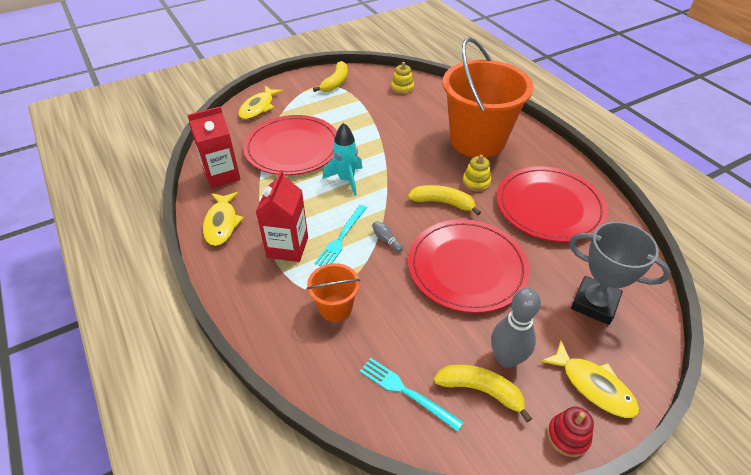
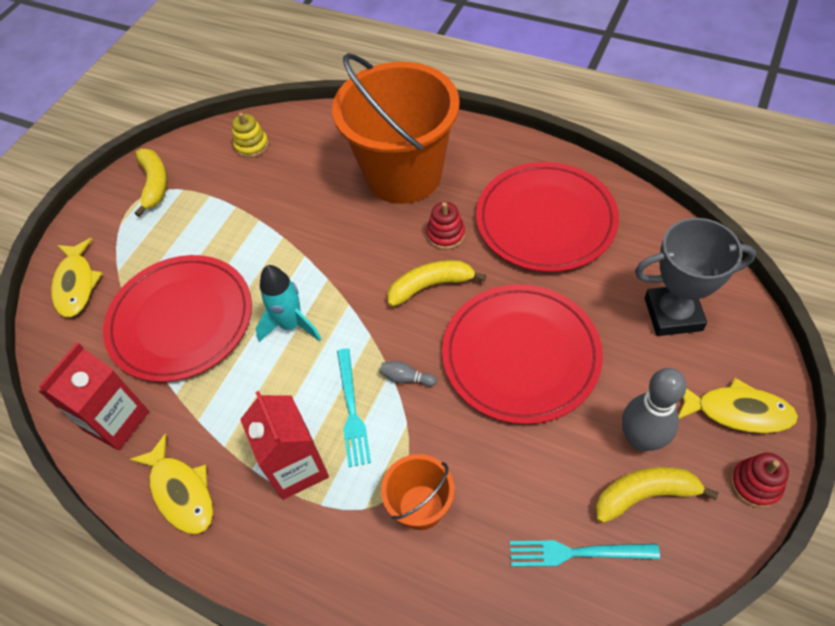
camera: 30 degrees left, 10 degrees up
(476, 182) = (446, 234): yellow stacking toy -> red stacking toy

